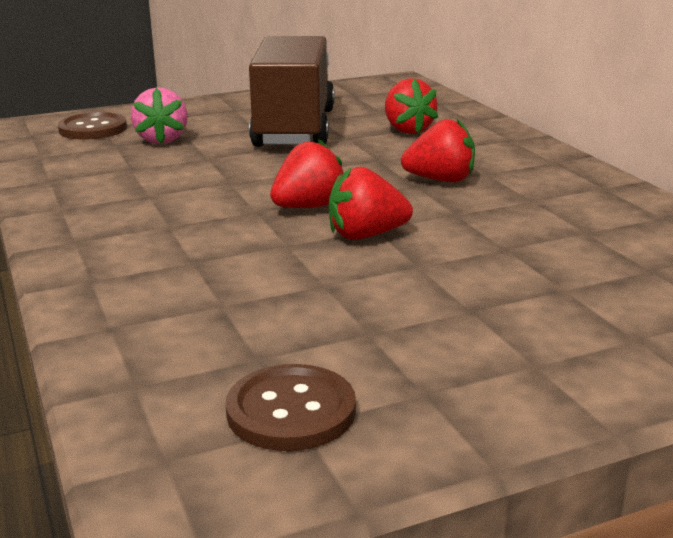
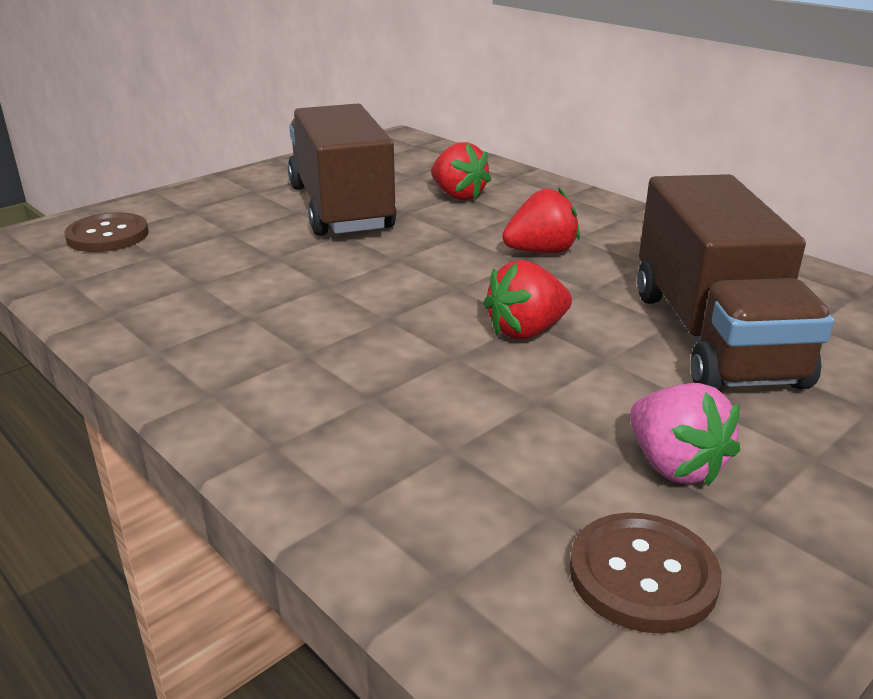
camera: 20 degrees left, 5 degrees up
(162, 140) = (203, 240): pink strawberry -> pink strawberry (674, 465)
(308, 207) = (438, 304): red strawberry -> none
(537, 263) = (713, 336): none -> brown truck

